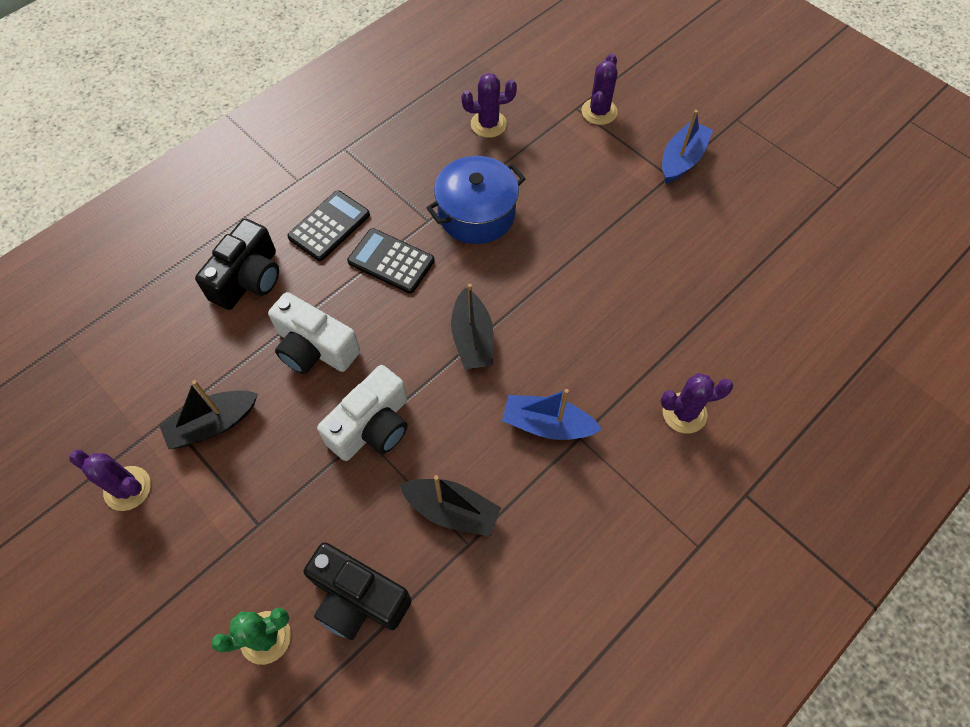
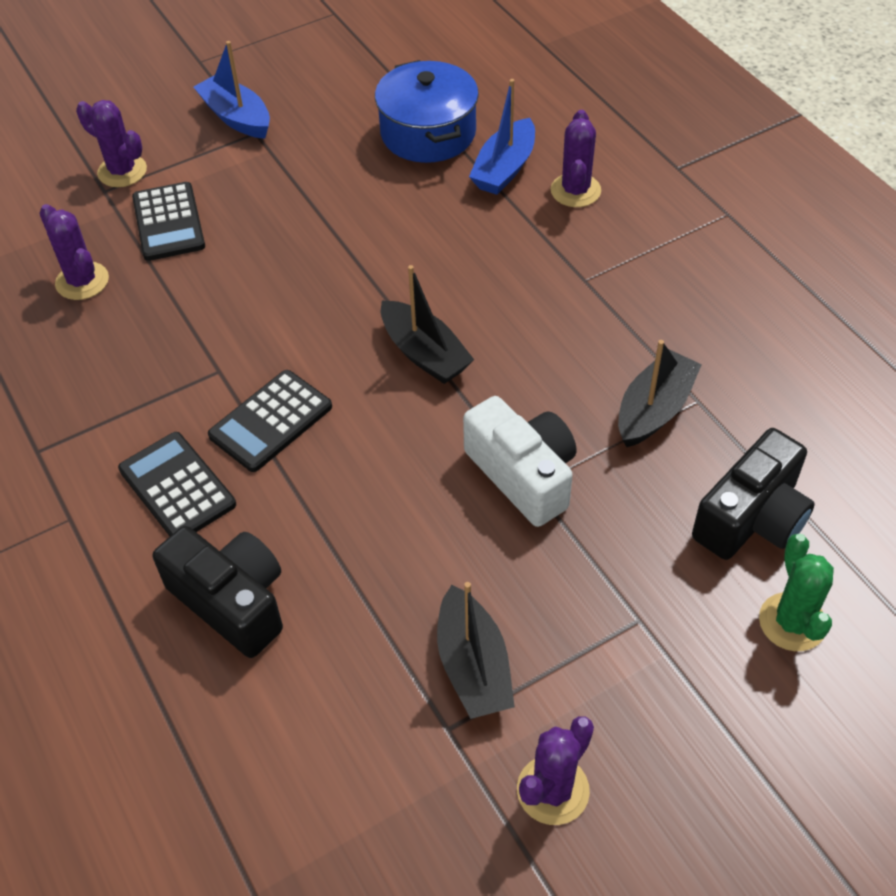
camera: 75 degrees left, 10 degrees down
(315, 348) = (384, 527): white camera -> none
(472, 339) = (424, 353): black boat -> black boat turned 45 degrees clockwise
(476, 214) = (231, 318): blue pot -> blue pot (428, 133)
(488, 124) = (82, 281): purple cactus -> purple cactus turned 45 degrees counterclockwise
(547, 425) = (562, 304): blue boat -> blue boat (504, 169)
(557, 152) = (168, 222): none -> black calculator

